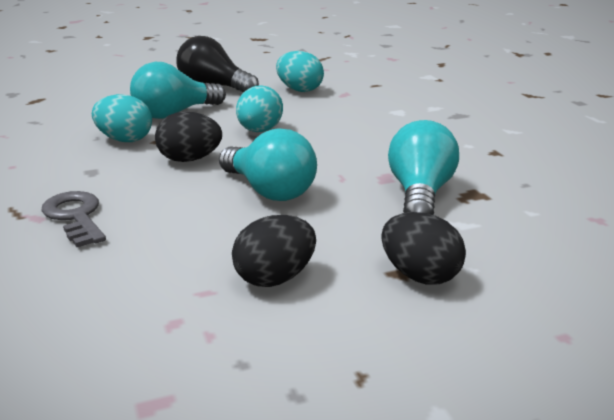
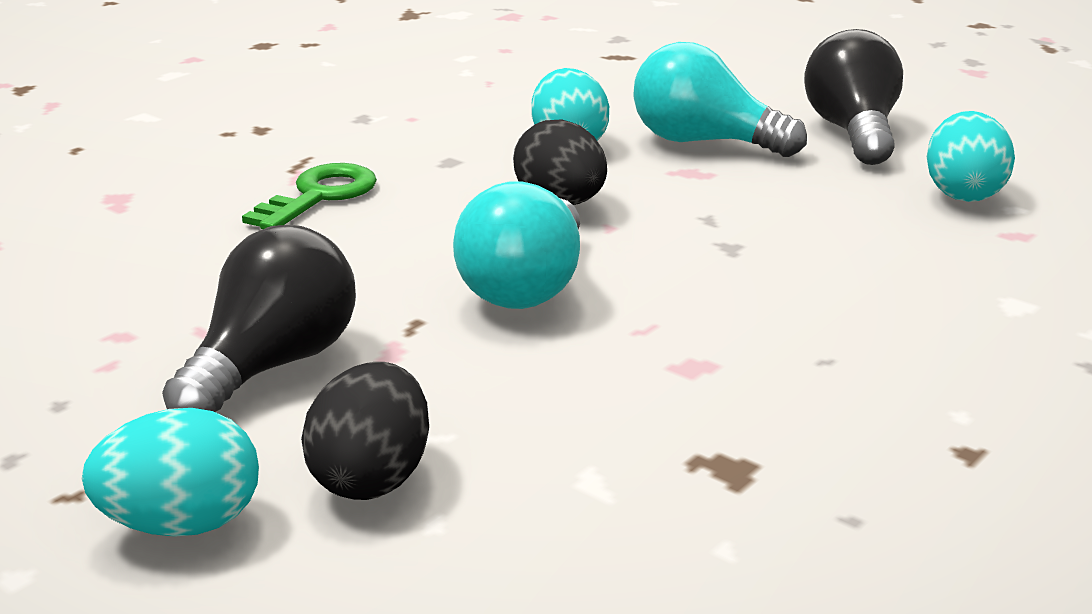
camera: 60 degrees right, 0 degrees up
(75, 216) = (319, 196): grey key -> green key
(259, 131) = (733, 216): turquoise egg -> turquoise egg (182, 525)
(275, 278) = (272, 366): black egg -> black light bulb
(420, 194) = (663, 413): turquoise light bulb -> none

